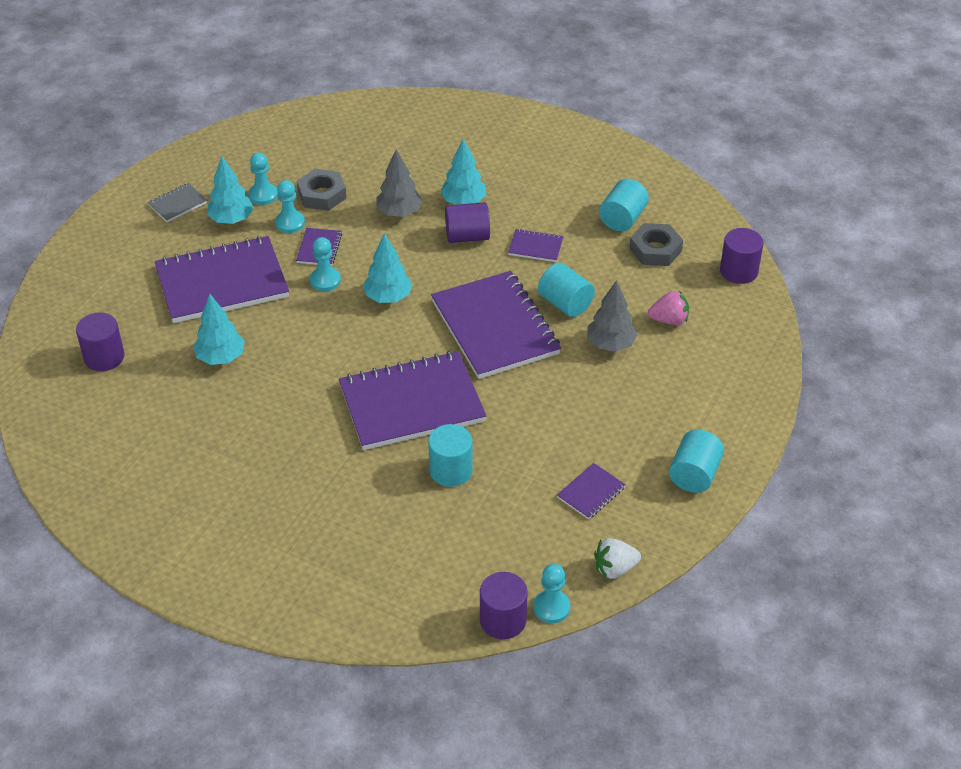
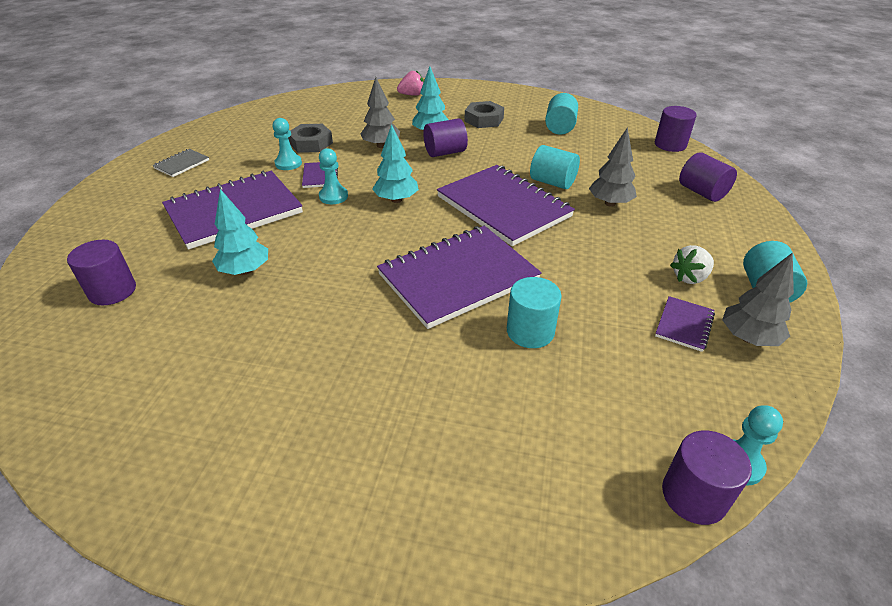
camera: 15 degrees left, 5 degrees down
(231, 219) = (234, 168): turquoise tree -> none
(263, 195) = (259, 149): turquoise pawn -> none
(535, 247) = (504, 151): purple notebook -> none
(615, 569) = (769, 399): white strawberry -> white strawberry (689, 277)
(639, 516) = (748, 338): none -> grey tree
(655, 250) = (598, 141): grey nut -> grey nut (484, 119)
(669, 320) = (644, 181): pink strawberry -> pink strawberry (412, 95)
(722, 348) = (702, 192): none -> purple cylinder

